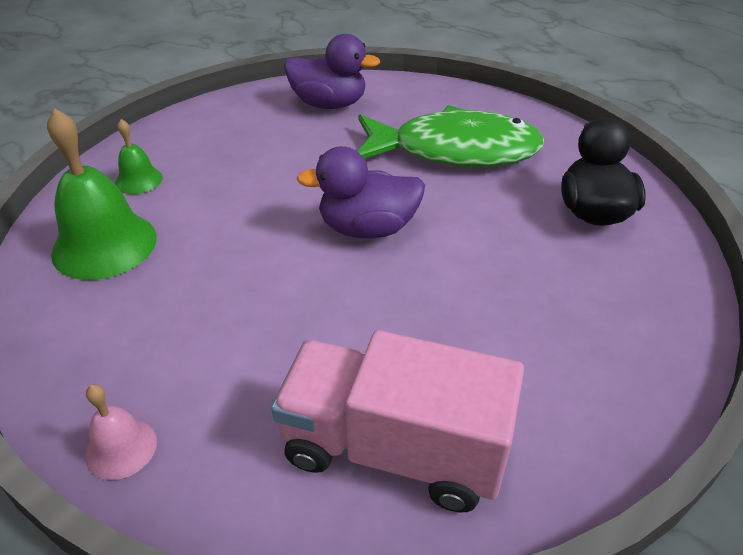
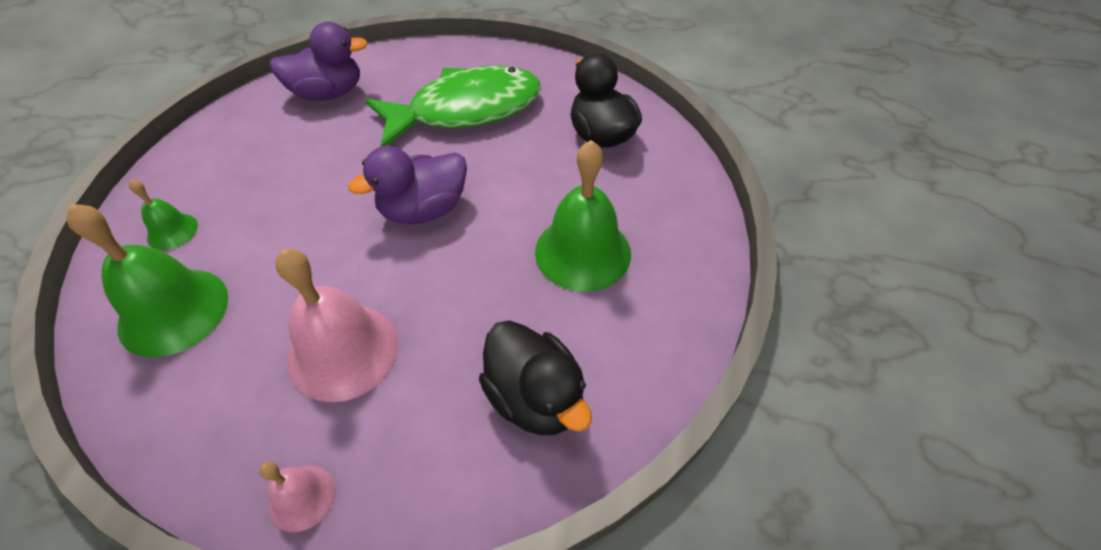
camera: 25 degrees left, 10 degrees up
(227, 330) = (343, 351): none -> pink bell
(393, 449) = (535, 397): pink truck -> black duck
(517, 321) = (583, 252): none -> green bell

